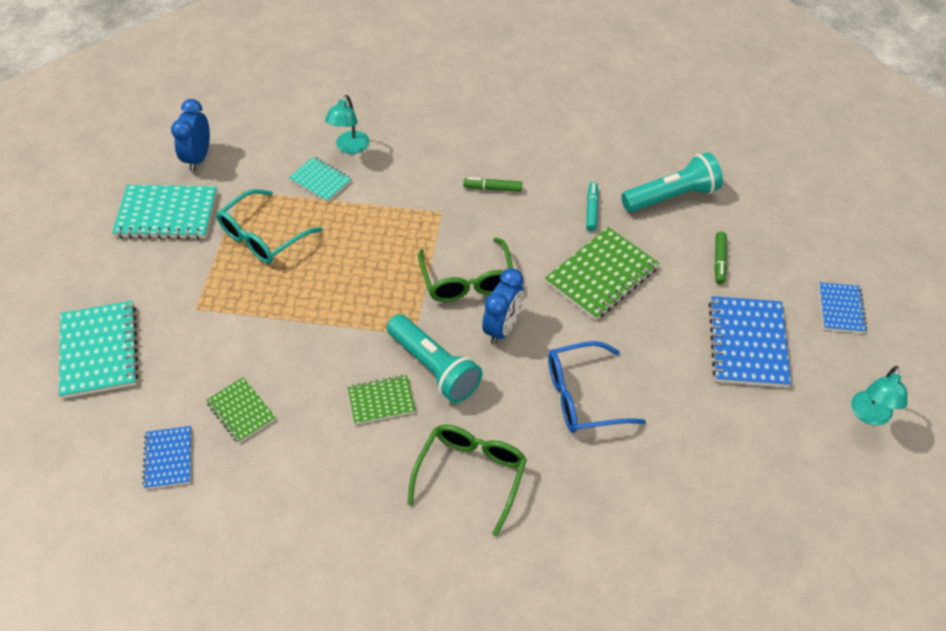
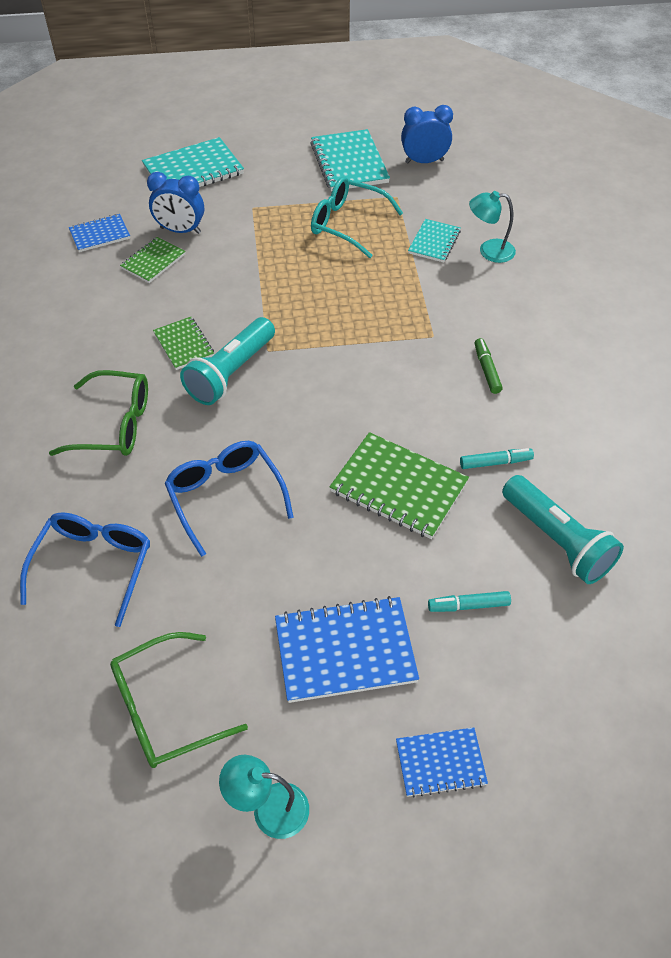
camera: 75 degrees right, 0 degrees up
(467, 280) = (348, 375): green glasses -> green glasses (165, 709)
(502, 328) = (295, 414): blue clock -> blue clock (180, 230)
(637, 510) = (93, 566): none -> blue glasses
(719, 261) = (468, 605): green marker -> turquoise marker

